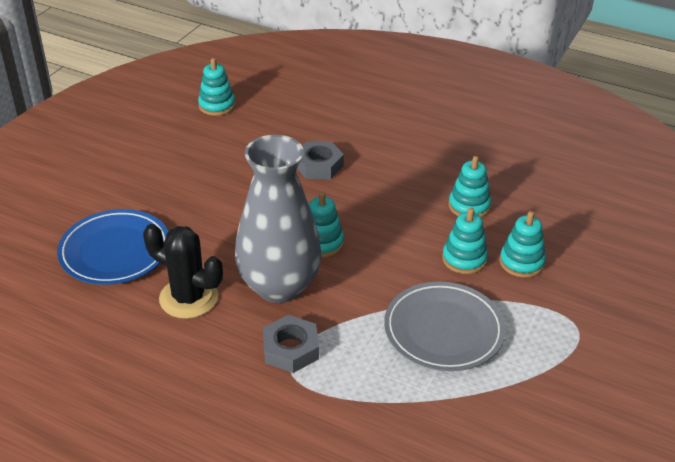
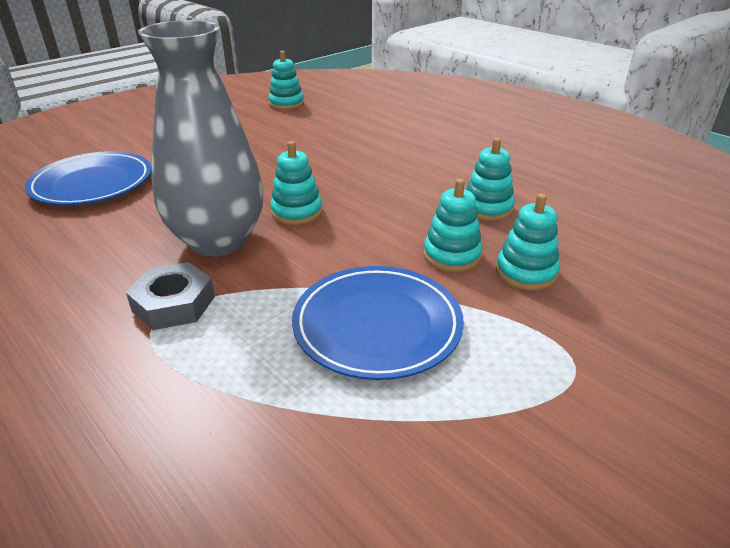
camera: 20 degrees right, 5 degrees down
(188, 298) = (117, 233): black cactus -> none
(318, 165) = (344, 153): grey nut -> none
(443, 330) = (377, 326): grey plate -> blue plate

